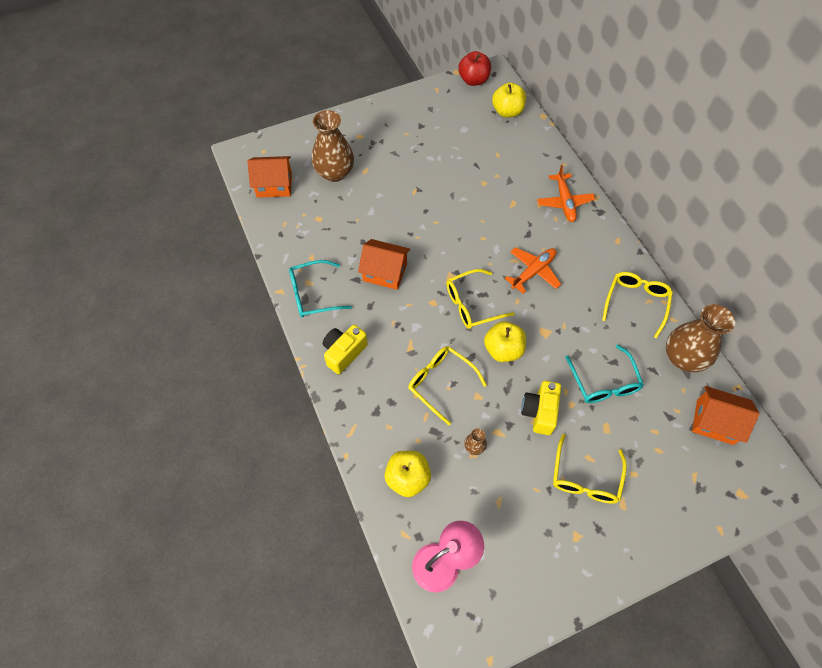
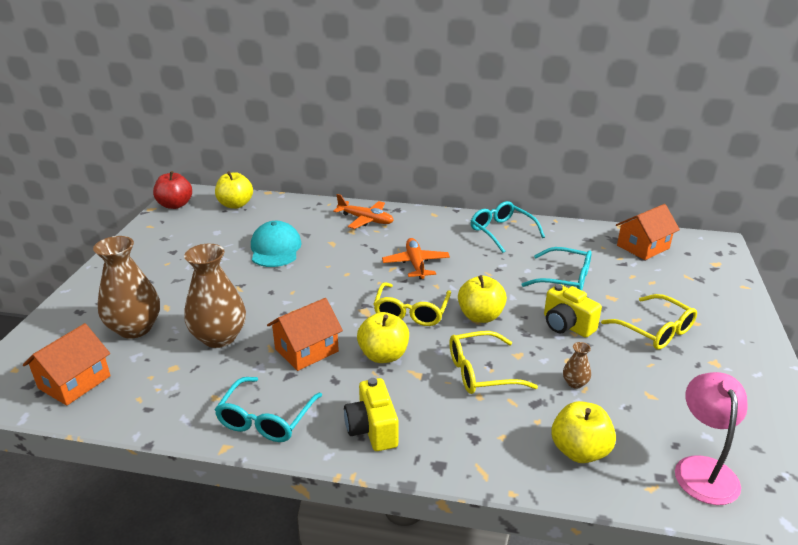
camera: 55 degrees left, 30 degrees down
(413, 317) = (383, 355): none -> yellow apple
(475, 176) = (275, 249): none -> turquoise cap
(636, 302) = (501, 232): yellow glasses -> turquoise glasses
(683, 357) = (573, 235): brown vase -> brown vase (219, 337)

